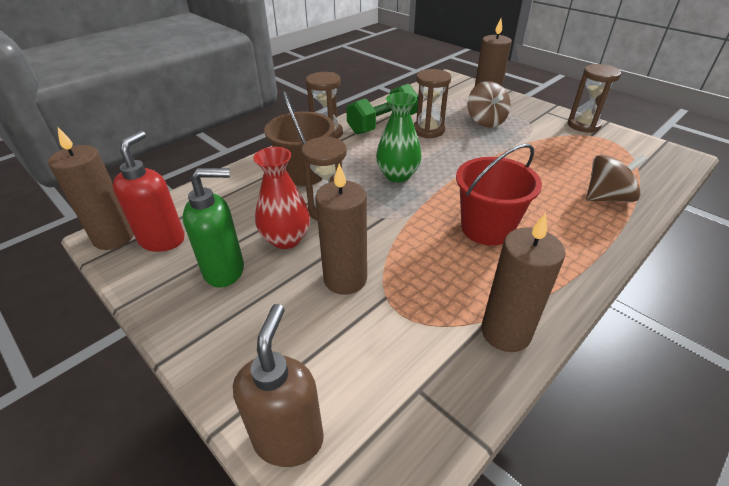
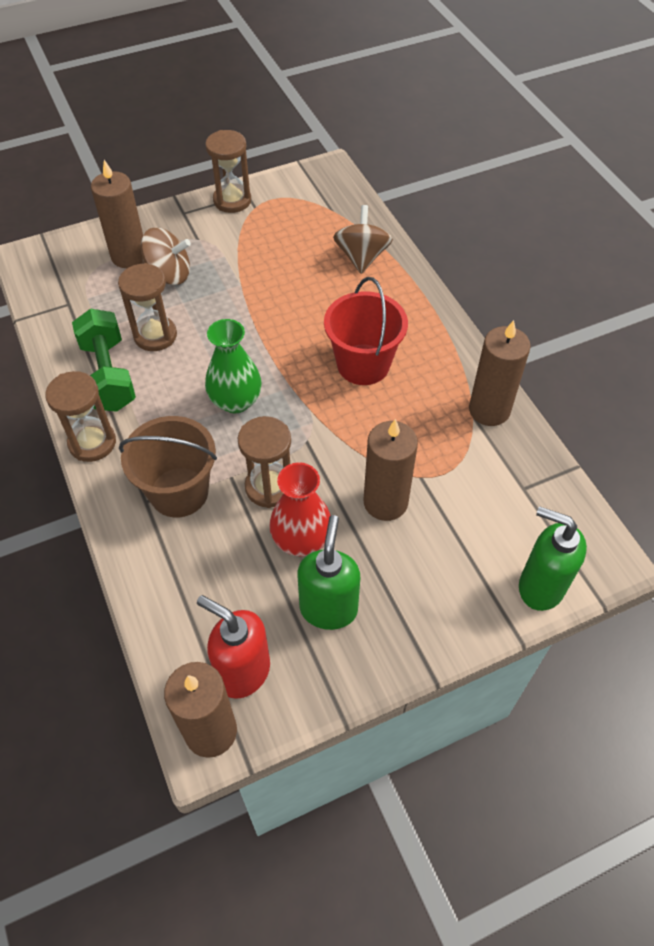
camera: 70 degrees left, 15 degrees up
(289, 438) = (540, 587): brown soap dispenser -> green soap dispenser

